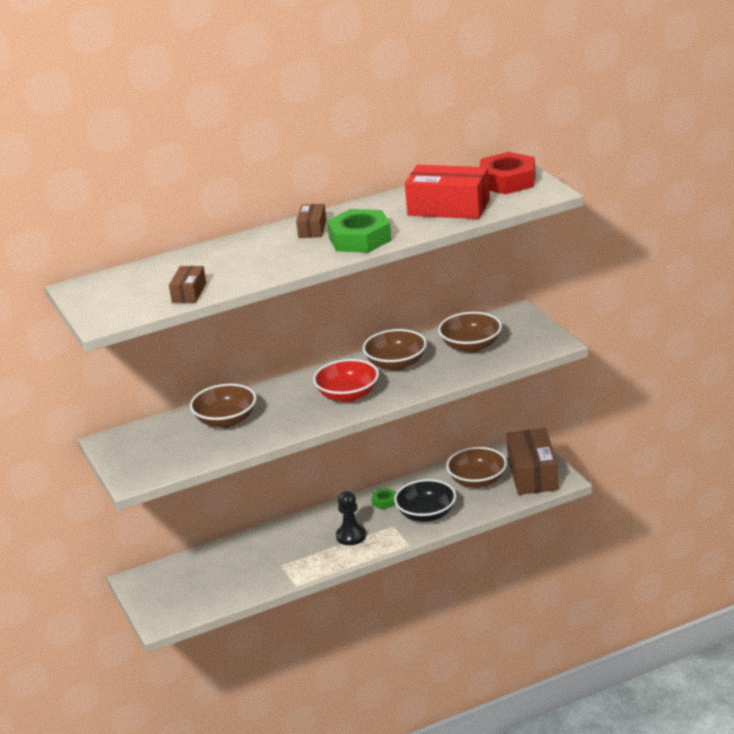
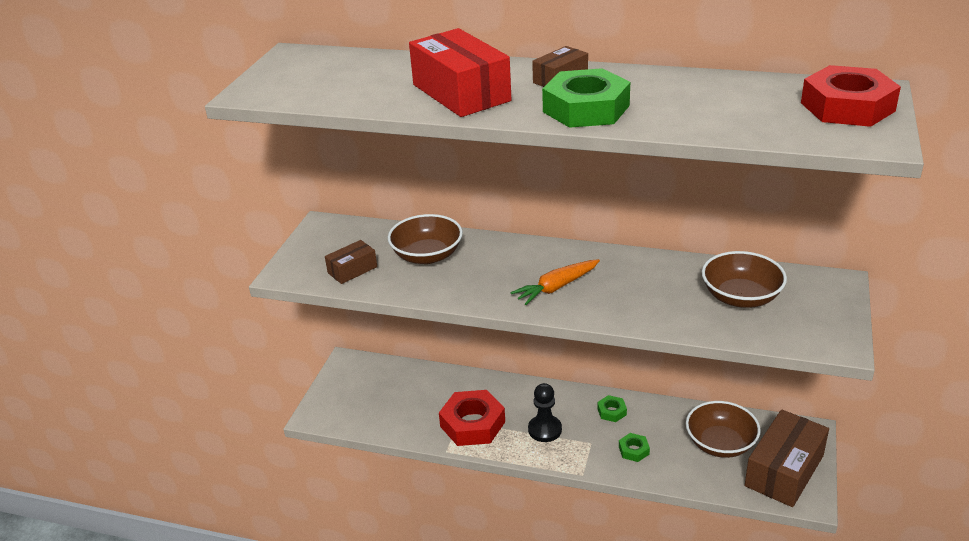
camera: 40 degrees right, 5 degrees up
(189, 293) = (354, 97): brown box -> brown box (352, 270)
(293, 561) = (472, 424): none -> red nut
(348, 395) = (556, 287): red bowl -> orange carrot
(396, 364) = (642, 277): brown bowl -> none
(426, 514) = (633, 450): black bowl -> green nut
(448, 207) = (731, 112): red box -> red box (461, 93)

